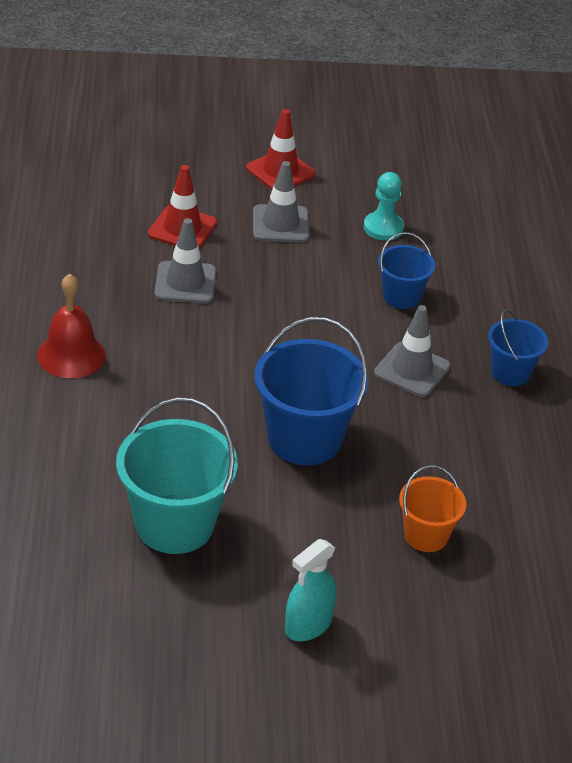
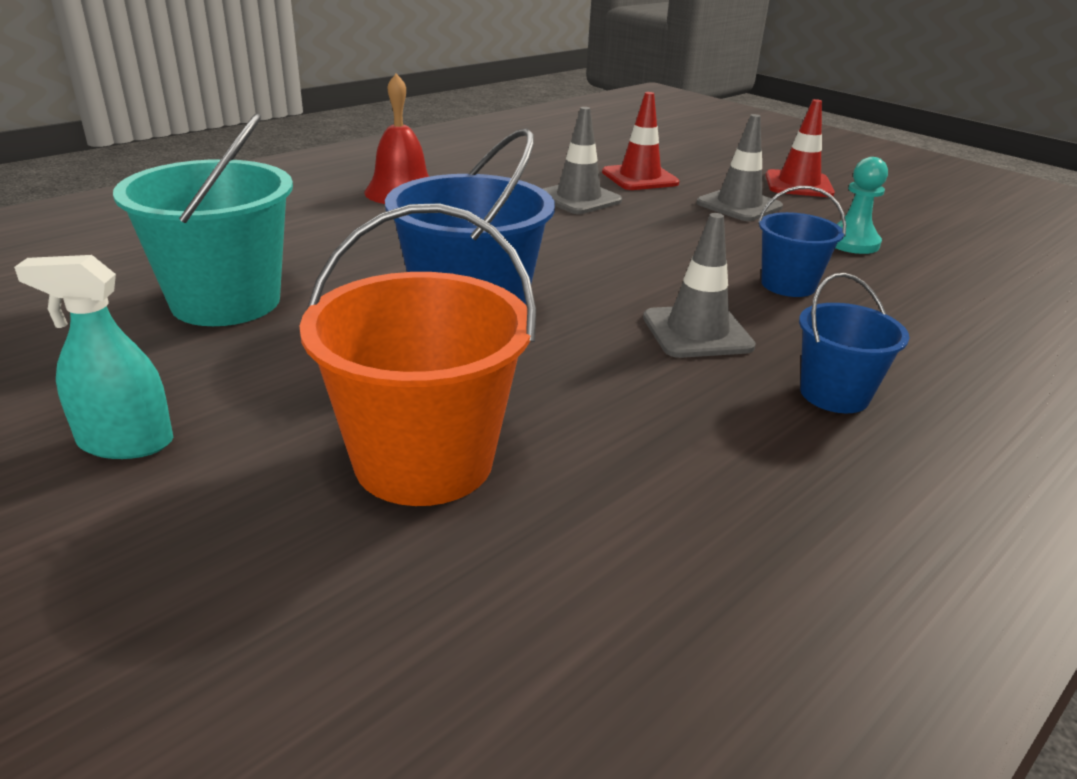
camera: 50 degrees right, 10 degrees down
(426, 535) = (424, 461): orange bucket -> orange bucket, size x1.76

